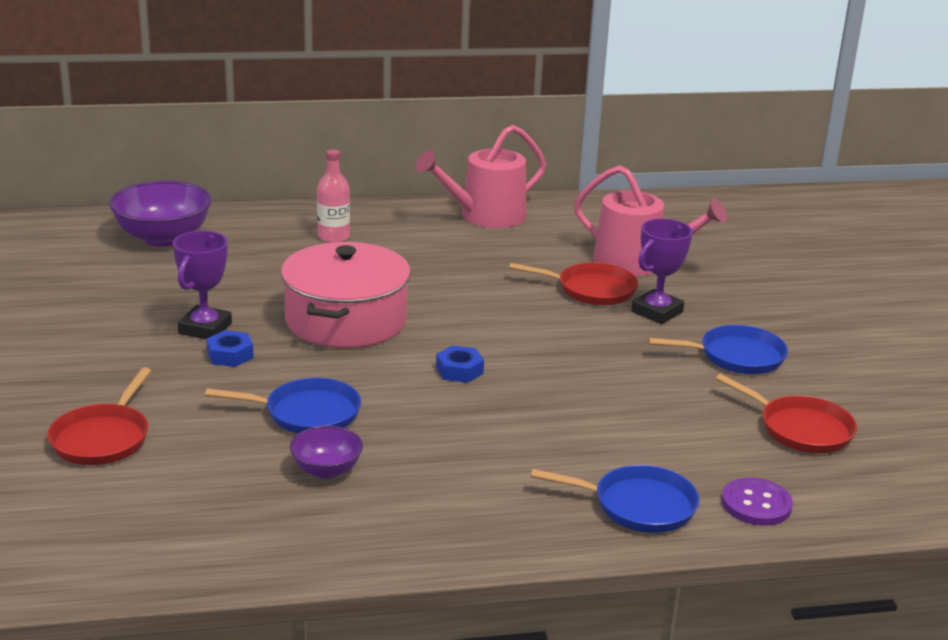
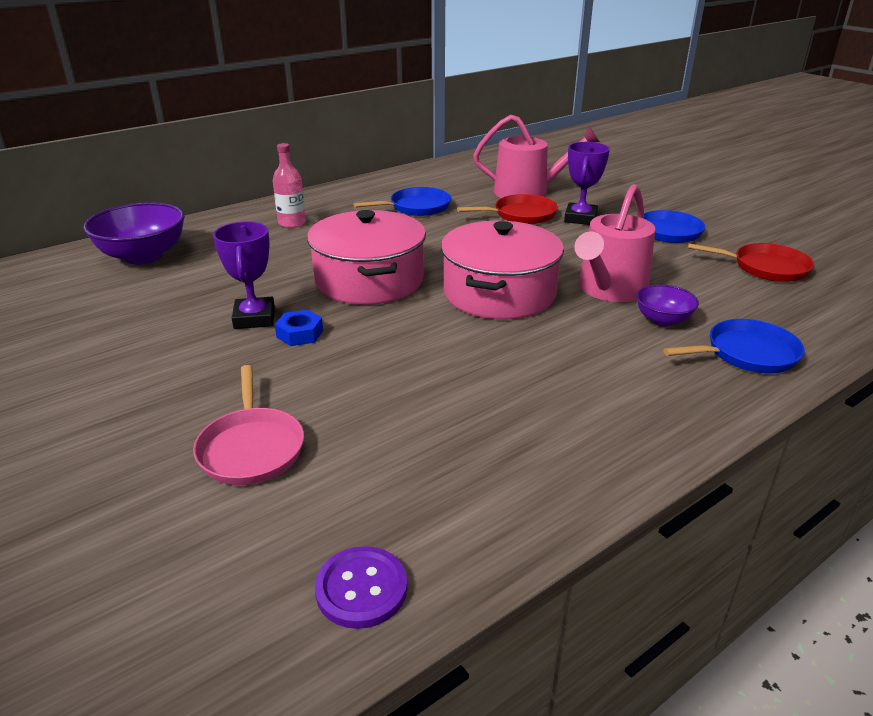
camera: 25 degrees left, 5 degrees up
(103, 438) = (251, 448): red pan -> pink pan
(307, 413) = (419, 363): blue pan -> blue pan (416, 207)
(326, 470) = (490, 406): purple bowl -> purple bowl (662, 320)
(459, 370) = (499, 293): blue nut -> pink pot
(486, 216) = (391, 185): pink watering can -> pink watering can (609, 289)
(756, 504) = (813, 326): purple button -> purple button (361, 589)

